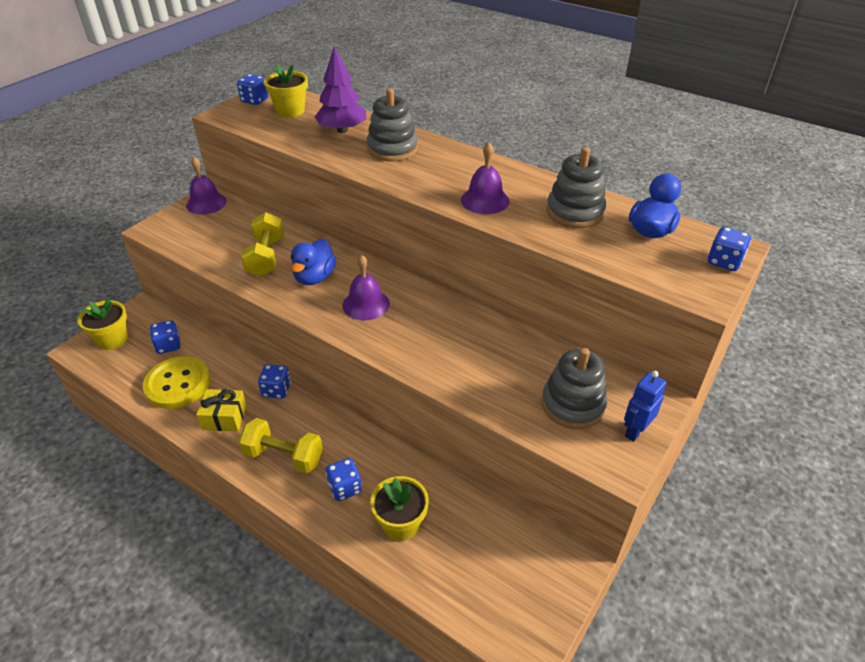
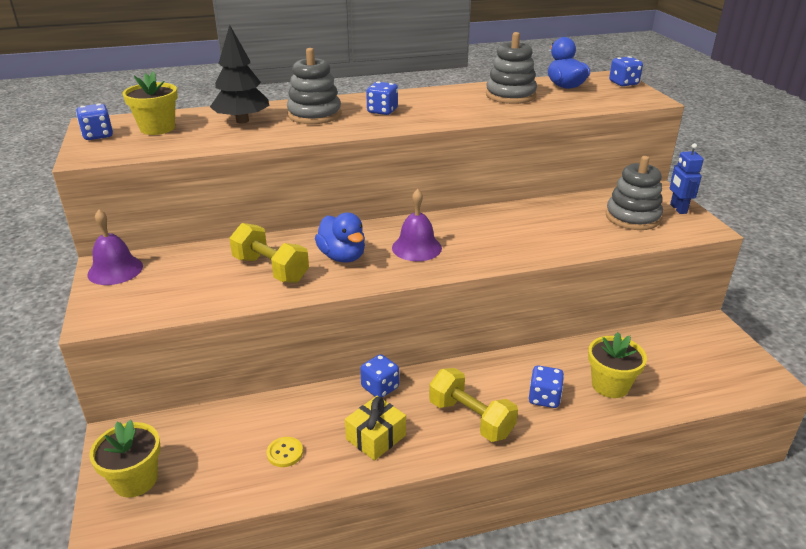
camera: 50 degrees left, 10 degrees down
(168, 345) = (213, 437): blue dice -> blue dice (382, 111)
(178, 384) = (285, 453): yellow button -> yellow button, size x0.43
(283, 456) = (471, 419): yellow dumbbell -> yellow dumbbell turned 75 degrees clockwise
(342, 130) = (242, 121): purple tree -> black tree
(485, 200) = (449, 112): purple bell -> none

